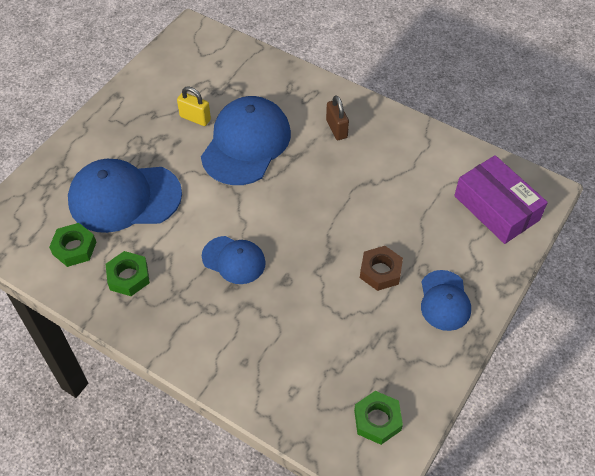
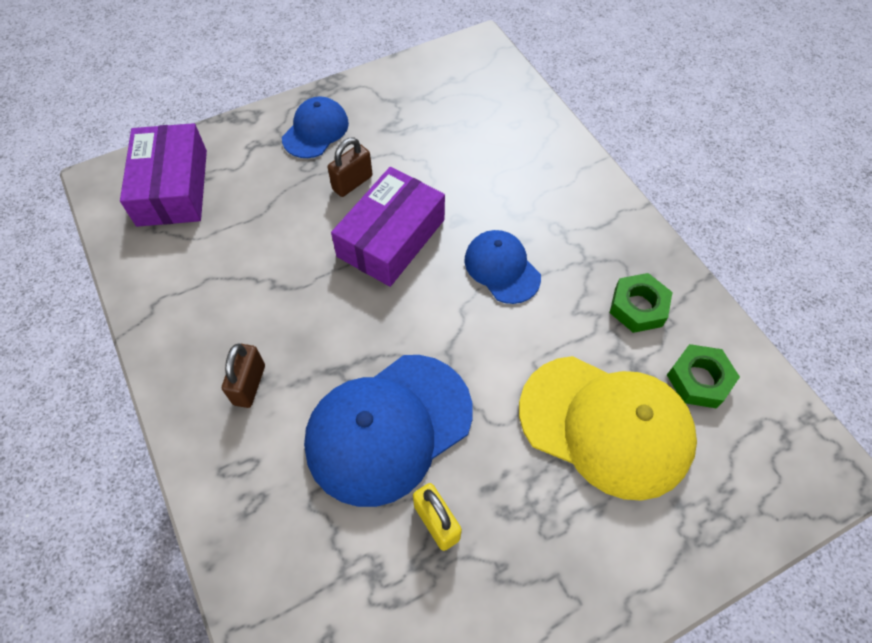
camera: 150 degrees left, 5 degrees up
(124, 198) = (606, 425): blue cap -> yellow cap
(322, 245) = (391, 238): none -> purple box
(377, 420) = (455, 75): green nut -> none
(380, 271) = (352, 183): brown nut -> brown padlock

